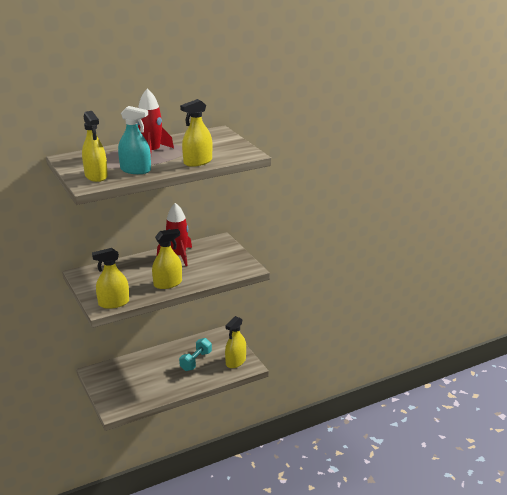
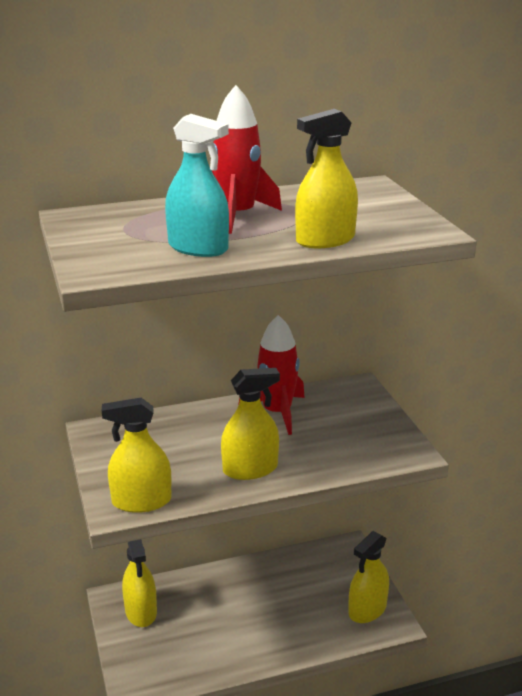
camera: 10 degrees right, 0 degrees up
(96, 176) = (117, 254): yellow spray bottle -> yellow spray bottle (141, 611)
(196, 361) = (295, 599): turquoise dumbbell -> none

